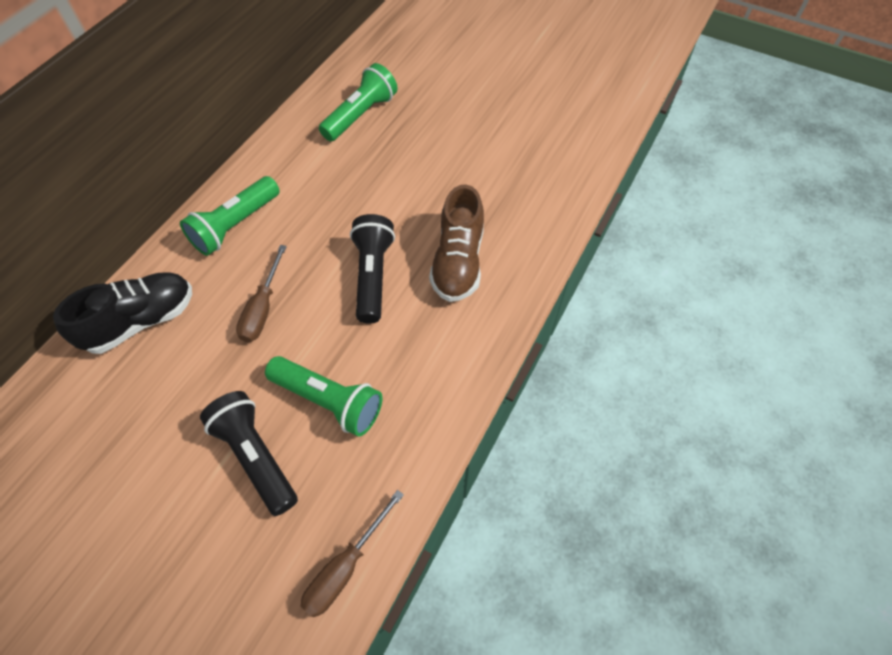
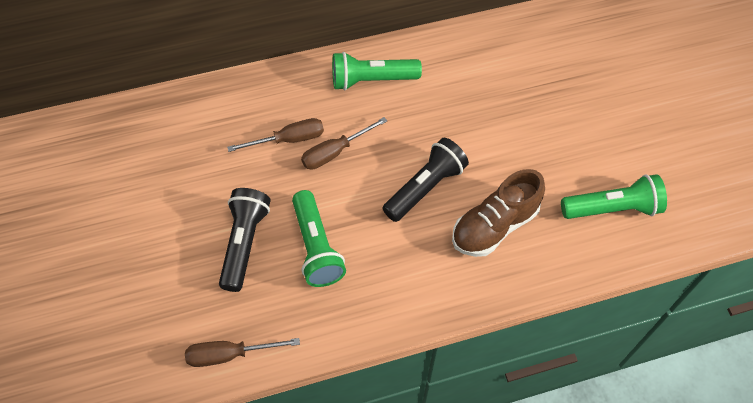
camera: 45 degrees right, 0 degrees up
(141, 321) = (260, 102): black shoe -> none
(206, 332) = (289, 140): none -> brown screwdriver
(361, 115) = (538, 59): green flashlight -> green flashlight (612, 208)

